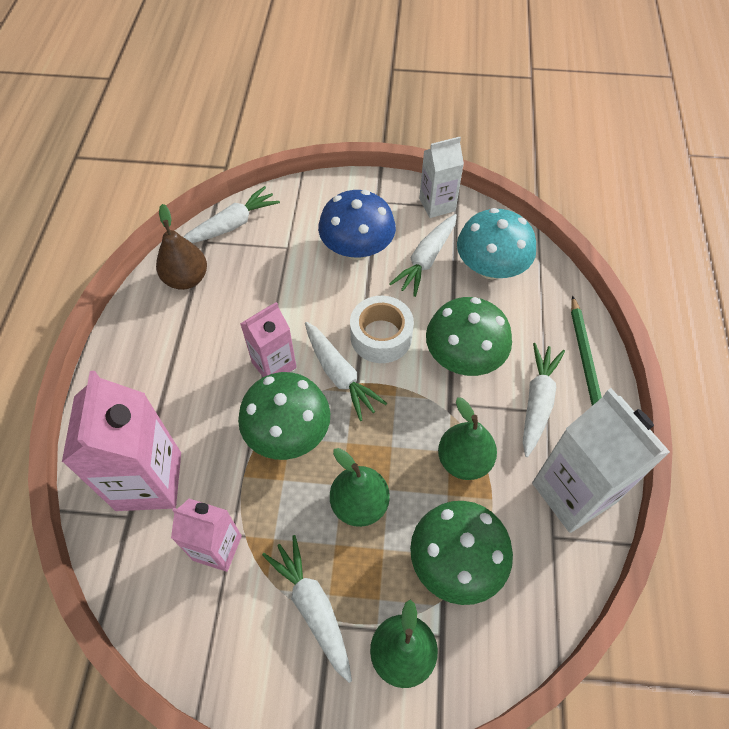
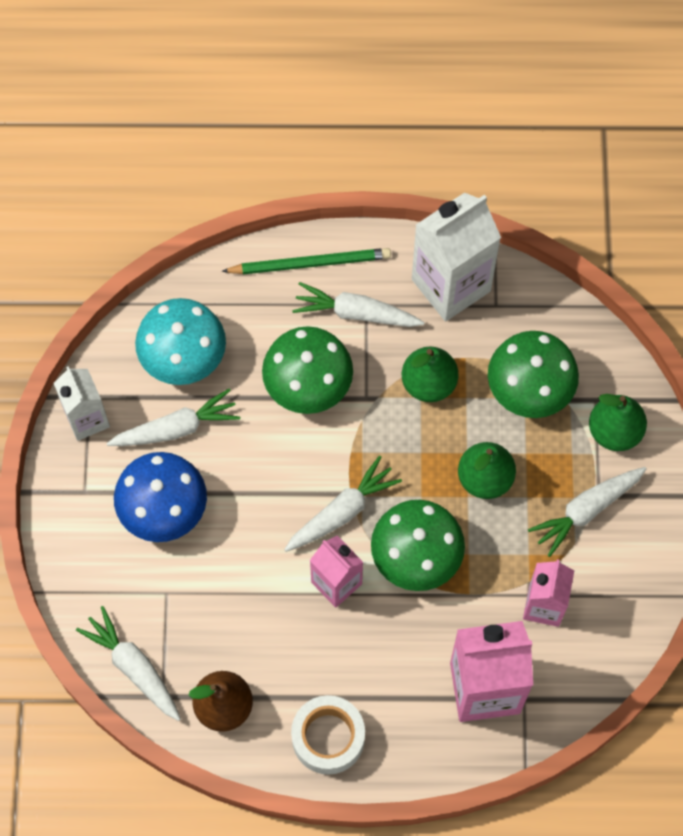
camera: 95 degrees left, 10 degrees up
(381, 336) = (289, 472): white tape -> white tape (328, 738)
(426, 260) = (176, 428): white carrot -> white carrot turned 45 degrees counterclockwise

